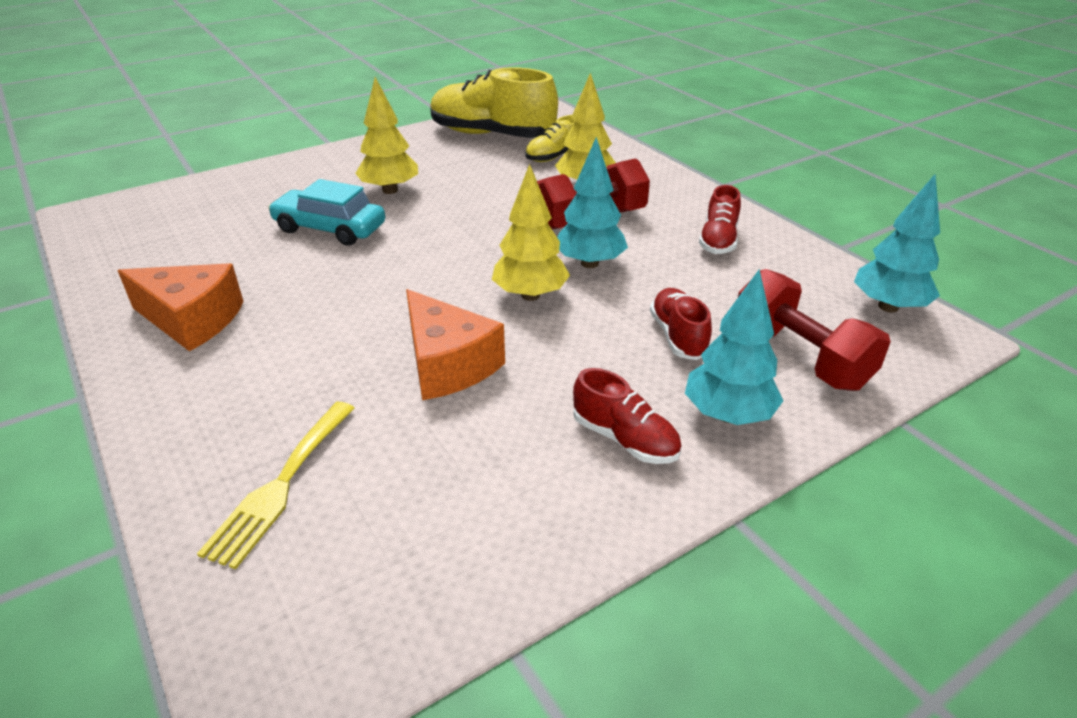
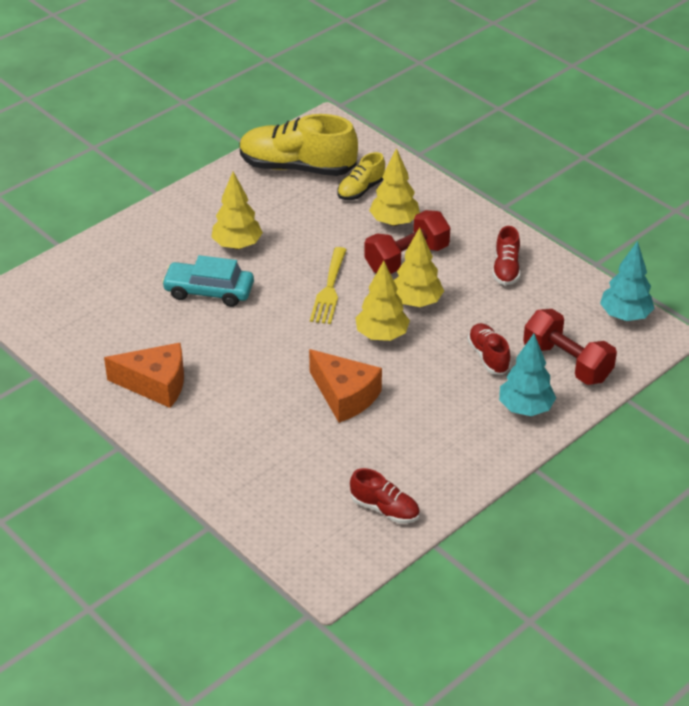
camera: 10 degrees left, 5 degrees up
(280, 486) = (280, 484): yellow fork -> yellow fork (329, 289)
(590, 263) = (416, 302): turquoise tree -> yellow tree
(624, 439) = (467, 431): red shoe -> red shoe (385, 509)

